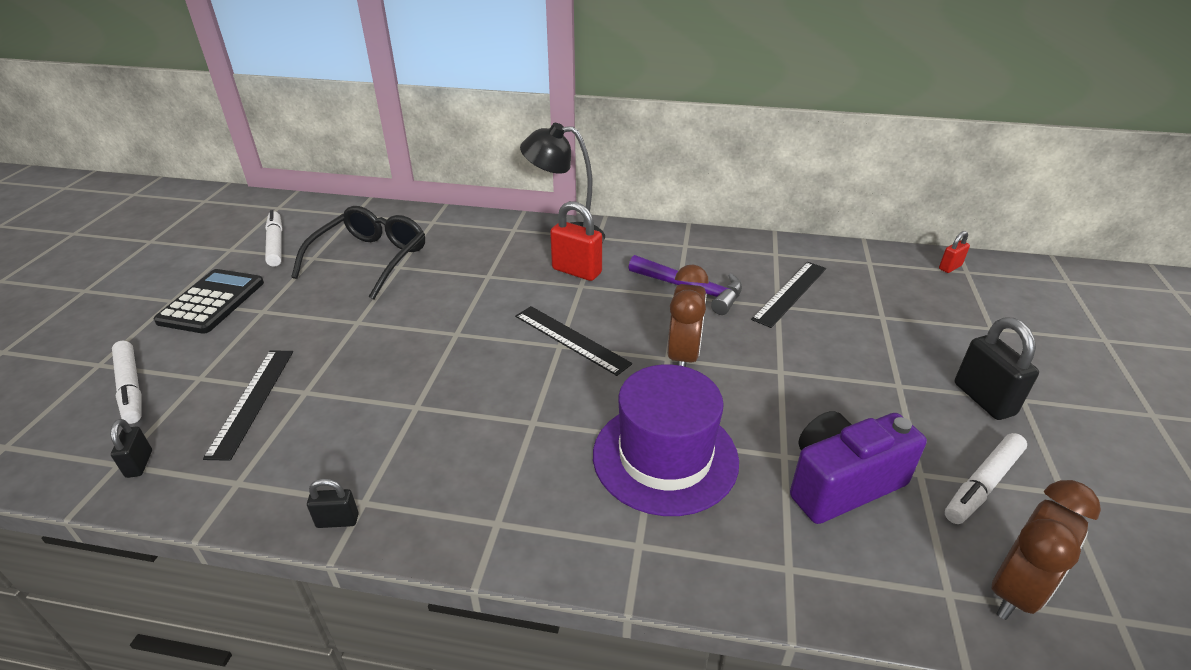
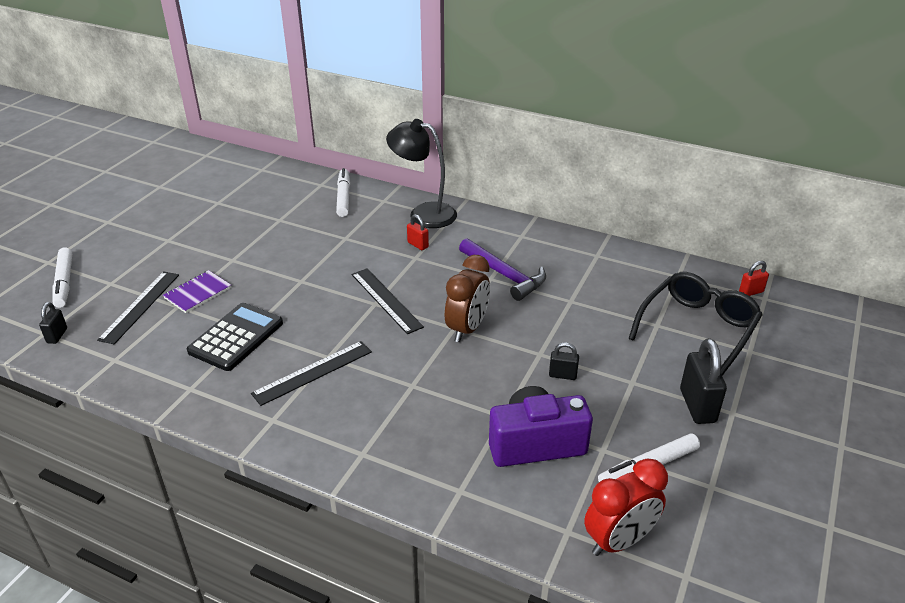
camera: 15 degrees right, 0 degrees up
(212, 302) = (134, 227): black calculator -> black calculator (236, 337)
(276, 244) = (194, 187): white marker -> white marker (343, 197)
(327, 370) = (198, 293): none -> purple notebook
(337, 521) = (169, 397): black padlock -> black padlock (562, 375)
(371, 259) = (261, 210): black glasses -> black glasses (698, 328)
(576, 271) = (418, 245): red padlock -> red padlock, size x0.54
(665, 457) = (412, 399): purple hat -> none
(790, 293) = (588, 292): black ruler -> black ruler (313, 372)
(1014, 591) = (619, 540): brown clock -> red clock

